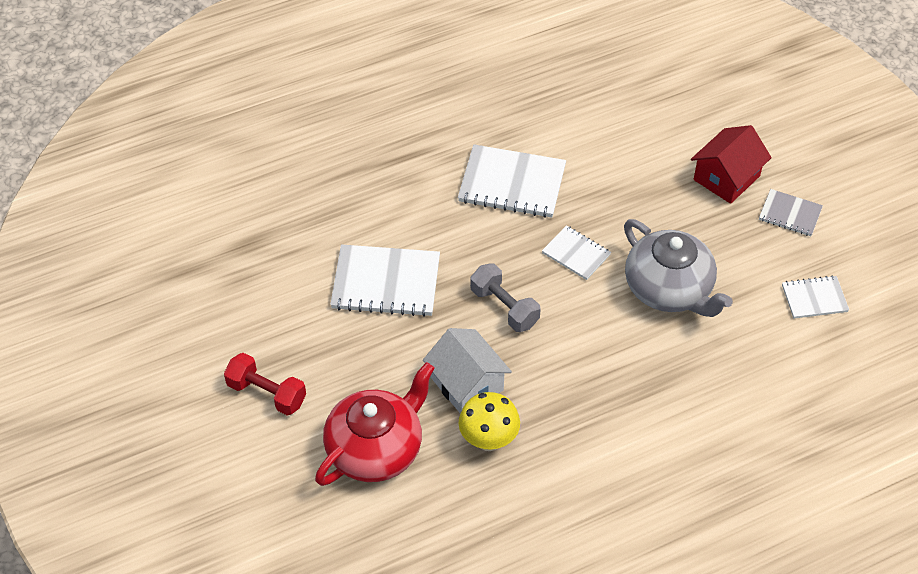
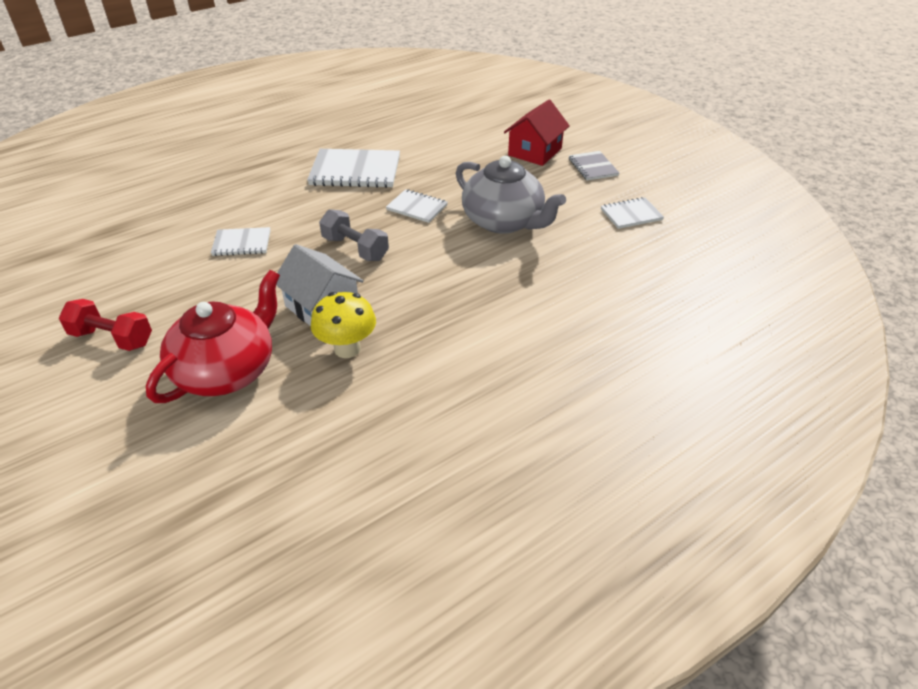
camera: 10 degrees left, 10 degrees down
(386, 283) = (242, 243): white notebook -> white notebook, size x0.56
(790, 214) = (593, 167): grey notebook -> grey notebook turned 60 degrees clockwise

